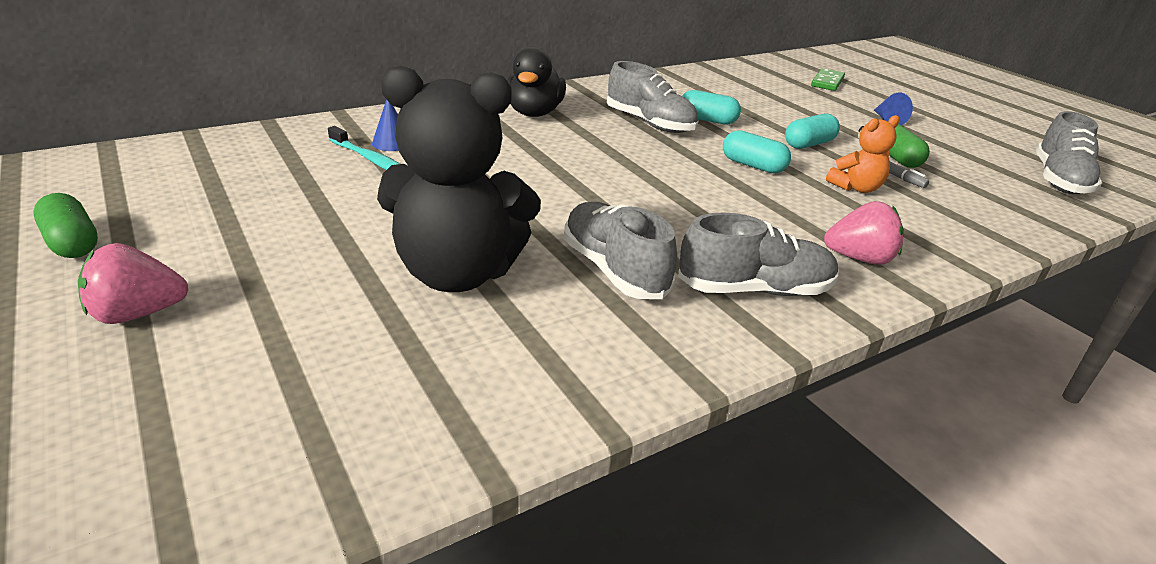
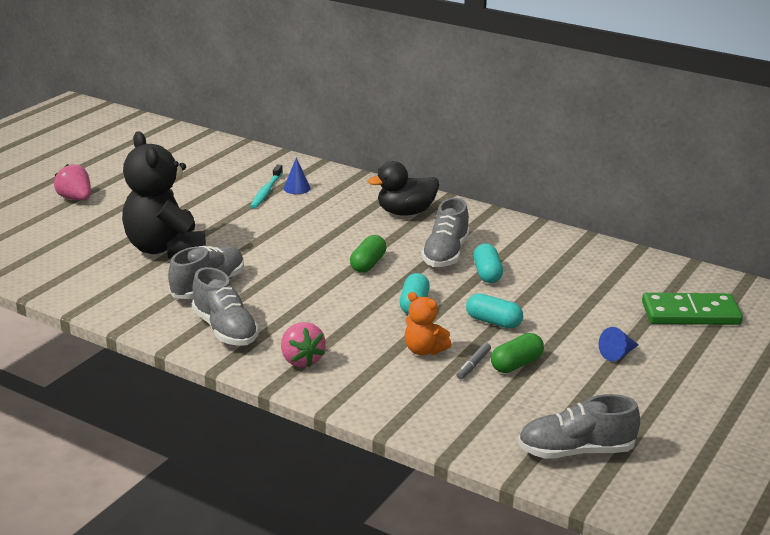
camera: 65 degrees right, 5 degrees down
(72, 243) = (114, 165): green capsule -> green capsule (368, 264)
(827, 82) = (690, 313): green domino -> green domino, size x1.65

